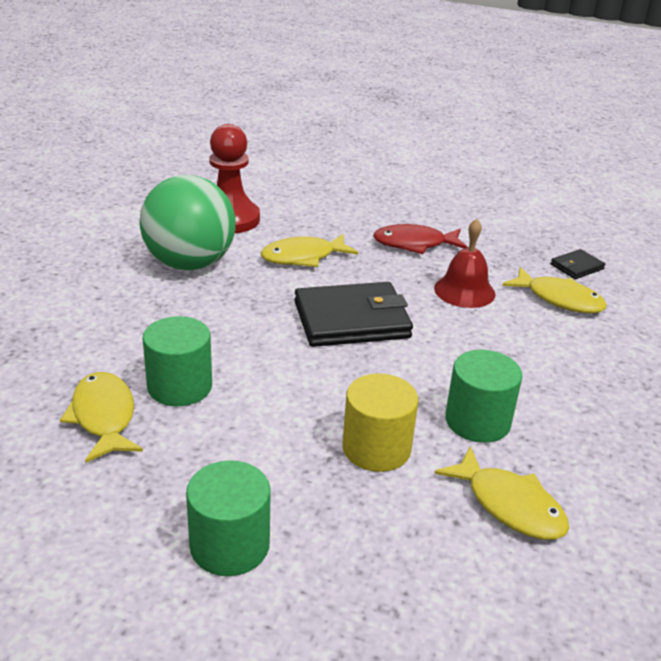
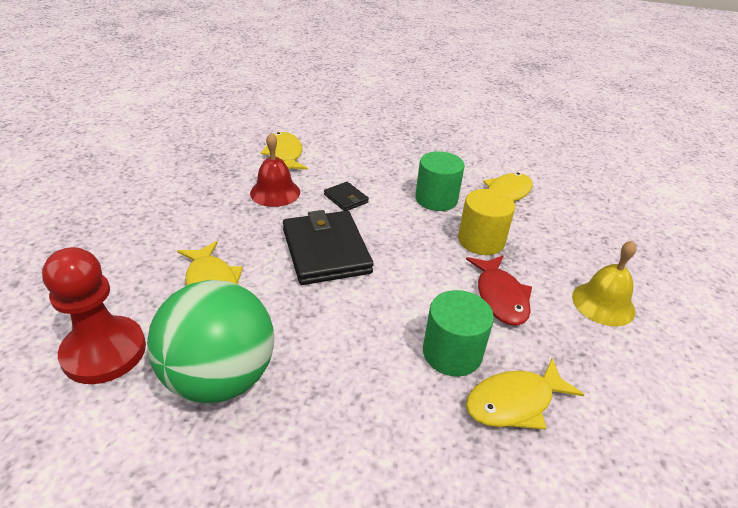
camera: 95 degrees left, 5 degrees up
(229, 545) = (603, 303): green cylinder -> yellow bell
(414, 244) = (192, 213): red fish -> red fish (500, 297)
(559, 299) = (285, 154): yellow fish -> yellow fish turned 45 degrees counterclockwise
(576, 267) = (238, 142): black wallet -> black wallet (346, 198)

